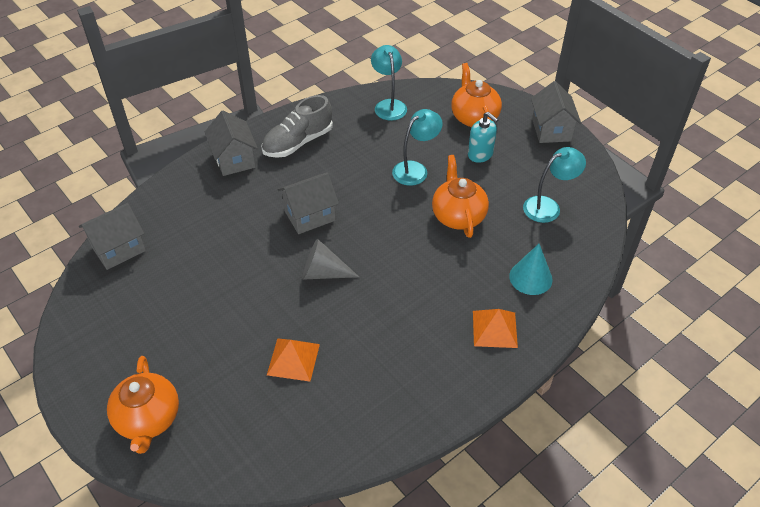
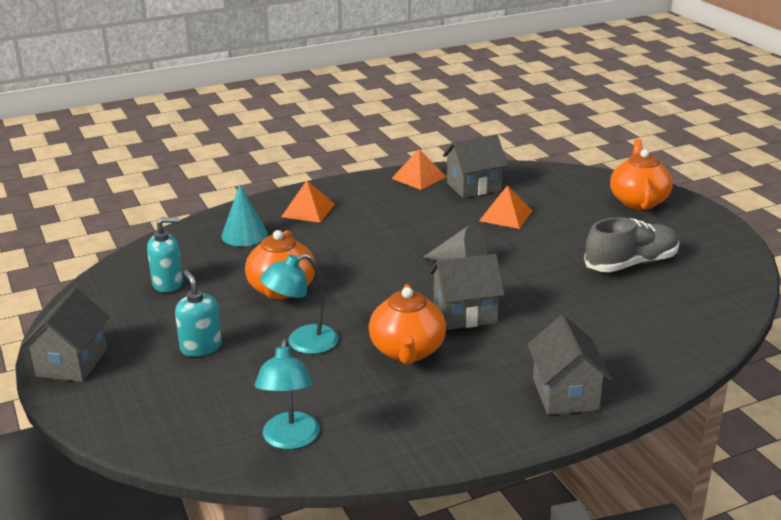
camera: 165 degrees left, 20 degrees down
(119, 249) = (711, 314): grey house -> grey house (473, 187)
(298, 142) = (461, 403): grey shoe -> grey shoe (631, 264)
(404, 422) = (419, 177): none -> orange pyramid
(474, 117) = (166, 398): orange teapot -> orange teapot (407, 351)
(548, 206) = (168, 284): turquoise lamp -> turquoise soap dispenser

